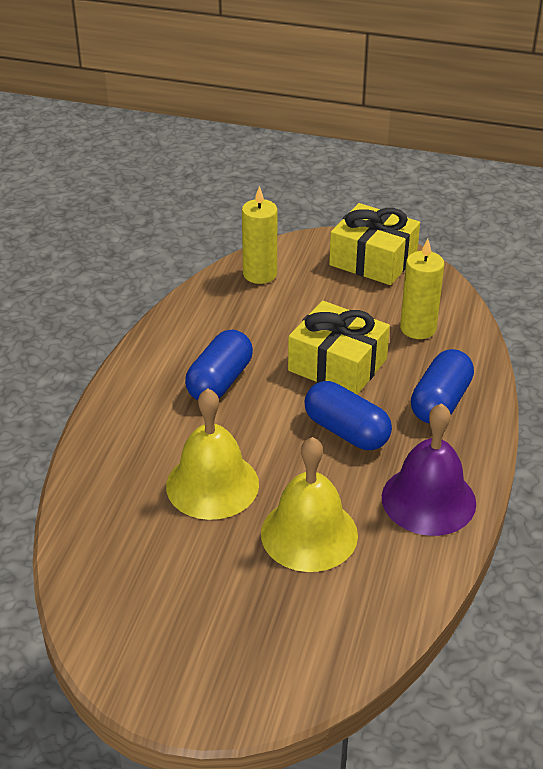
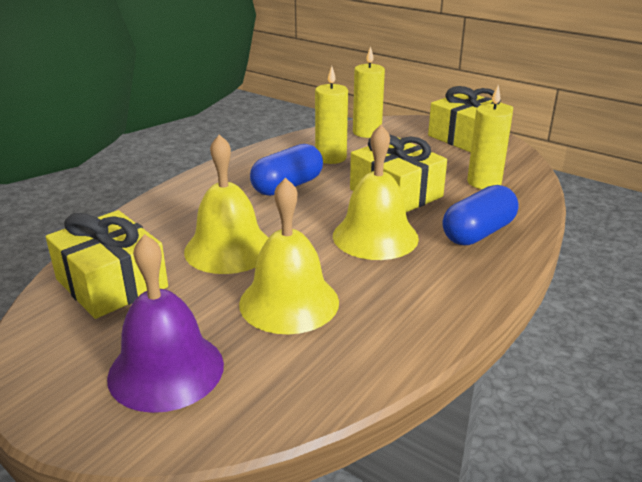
camera: 20 degrees right, 10 degrees down
(125, 558) = (112, 283): none -> yellow gift
(242, 325) = (331, 158): none -> yellow candle
(346, 431) = (375, 236): blue capsule -> yellow bell
(428, 500) = (425, 301): purple bell -> purple bell (166, 370)

